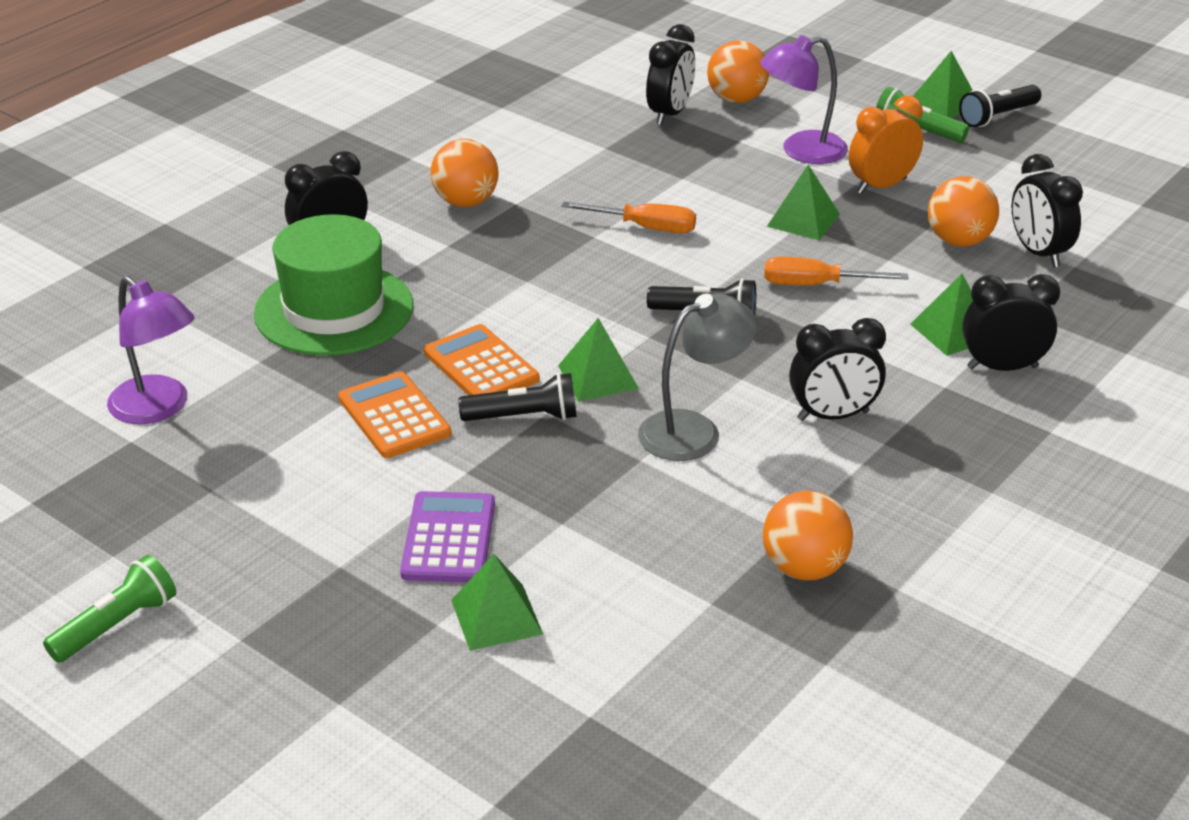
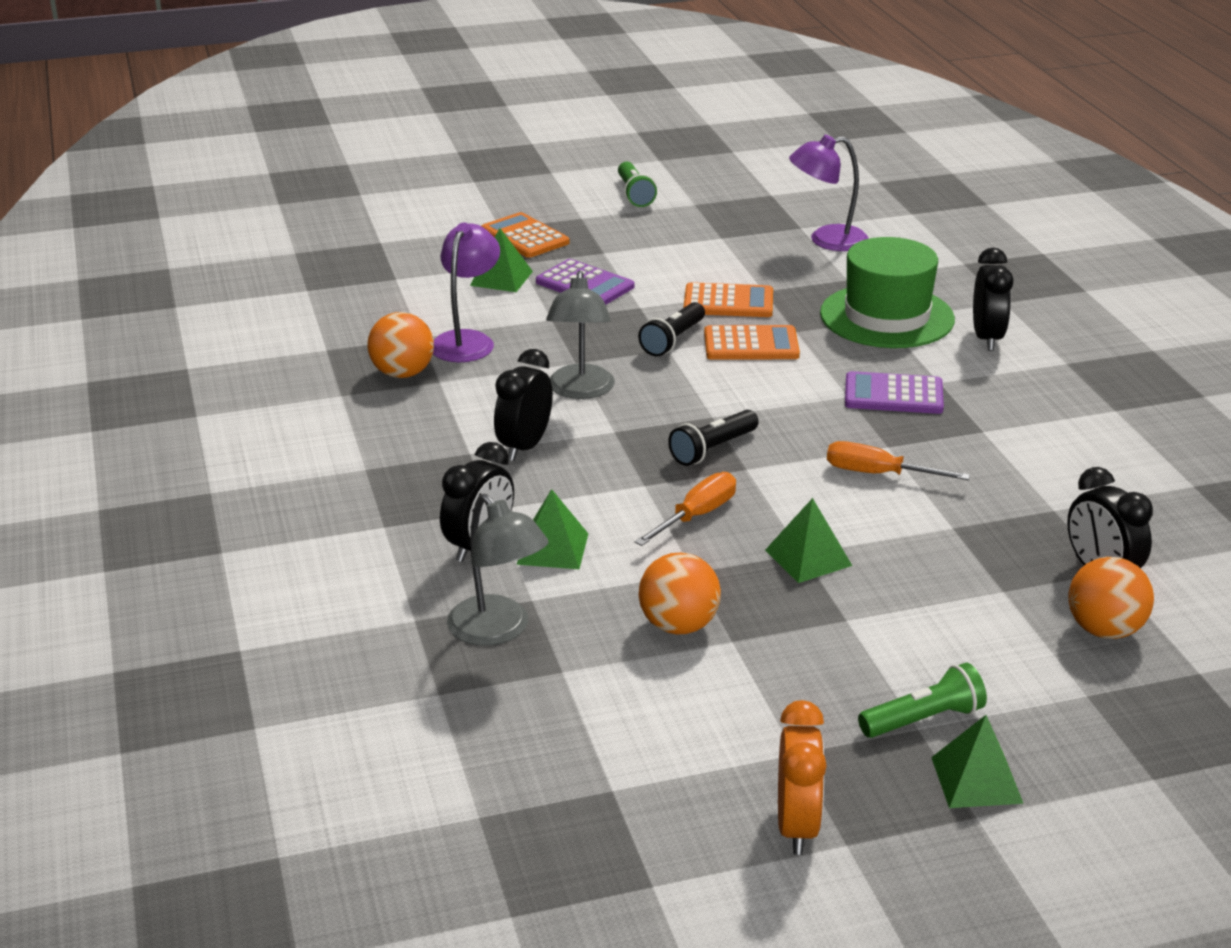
camera: 125 degrees right, 5 degrees down
(351, 661) = (524, 237): none -> orange calculator
(466, 202) = (1006, 410): orange ball -> none
(499, 259) = (893, 395): none -> purple calculator
(598, 377) = (685, 379): green pyramid -> none
(645, 227) = (878, 474): orange screwdriver -> orange screwdriver turned 60 degrees clockwise
(801, 151) = (945, 618): purple lamp -> purple lamp (467, 340)
(881, 186) = (826, 633): orange clock -> orange clock (797, 827)
(997, 116) = (905, 803): black flashlight -> none
(1038, 253) = (607, 662): black clock -> none
(1079, 310) = (498, 630): none -> grey lamp

